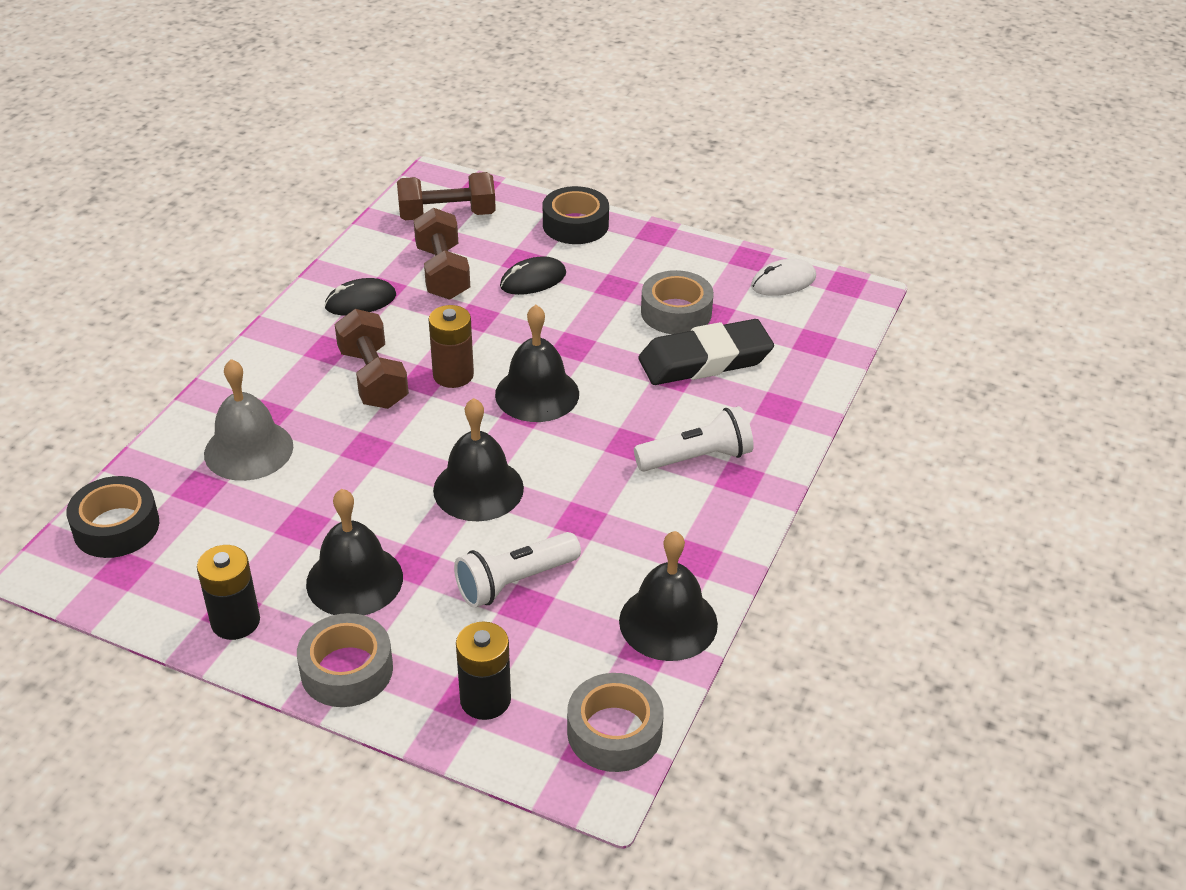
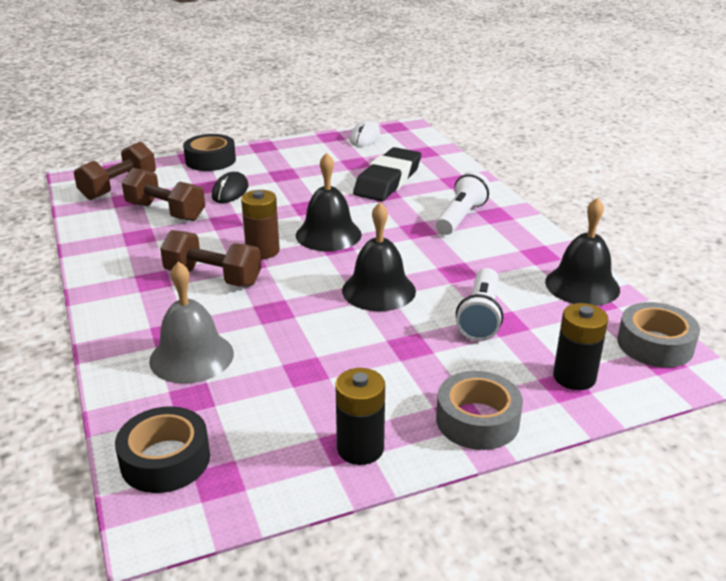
camera: 45 degrees left, 10 degrees down
(354, 580) = (393, 375): black bell -> none
(360, 301) = (133, 248): black mouse -> none
(676, 312) = (336, 170): grey tape -> none

